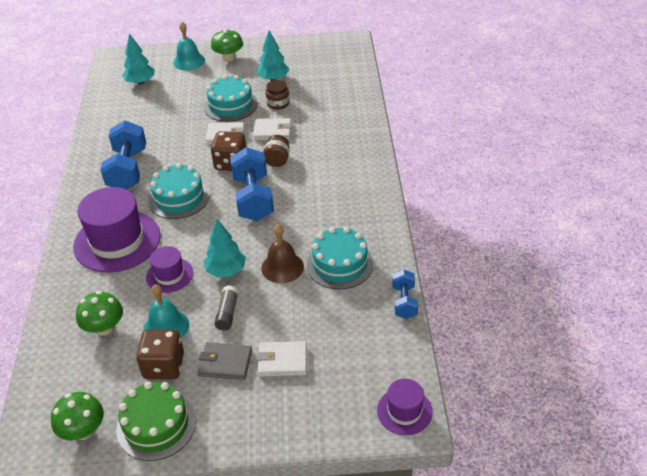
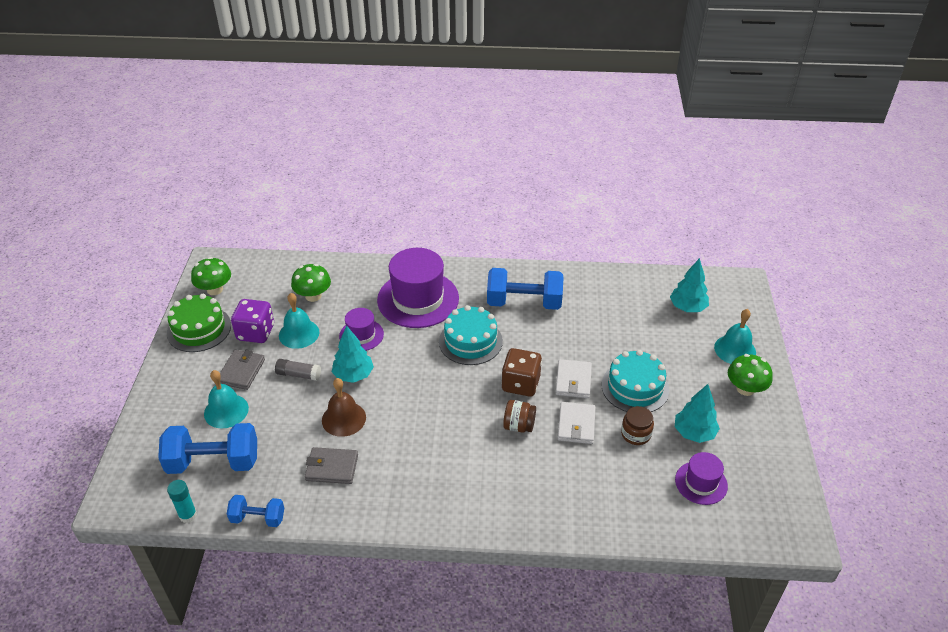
camera: 95 degrees right, 0 degrees up
(164, 366) = (256, 332): brown dice -> purple dice
(253, 198) = (455, 401): blue dumbbell -> blue dumbbell (213, 462)
(282, 361) = (226, 411): white wallet -> turquoise bell
(340, 264) = (332, 467): turquoise cake -> grey wallet
(404, 411) = (128, 496): purple hat -> purple hat (701, 483)
(414, 354) = (188, 515): none -> turquoise glue stick

